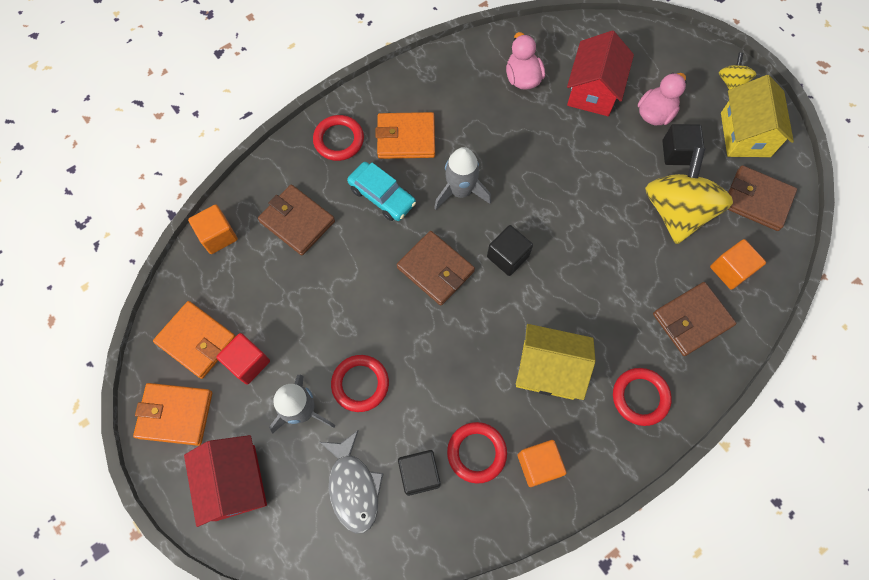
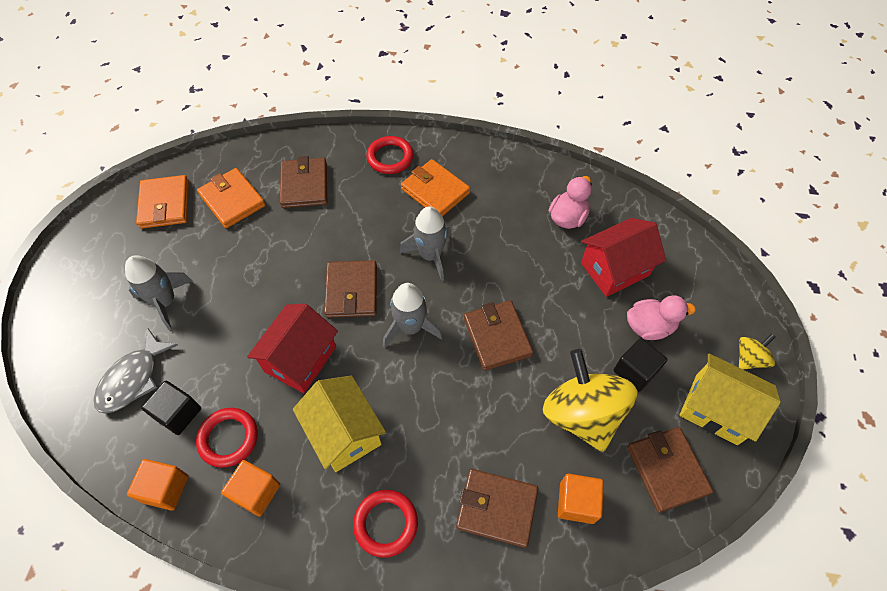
camera: 45 degrees right, 10 degrees down
(175, 414) = (102, 235): orange wallet -> orange wallet (232, 200)
(218, 236) = (250, 155): orange cube -> orange cube (165, 489)
(235, 482) = (80, 306): red house -> red house (300, 359)
(248, 363) = (174, 243): red cube -> none
(360, 384) = (217, 318): red ring -> none
(382, 196) = (375, 214): turquoise car -> none
(507, 256) = (410, 327): black cube -> grey rocket
(571, 209) = (497, 337): none -> brown wallet
(676, 211) = (582, 414): yellow spinning top -> yellow spinning top turned 75 degrees counterclockwise
(745, 134) = (716, 409): yellow house -> yellow house turned 75 degrees clockwise

